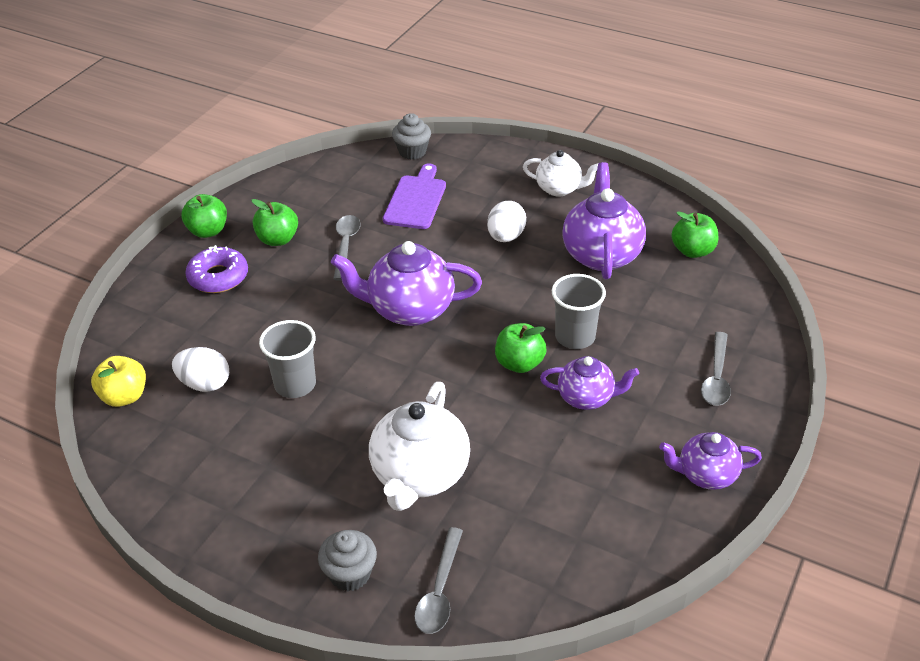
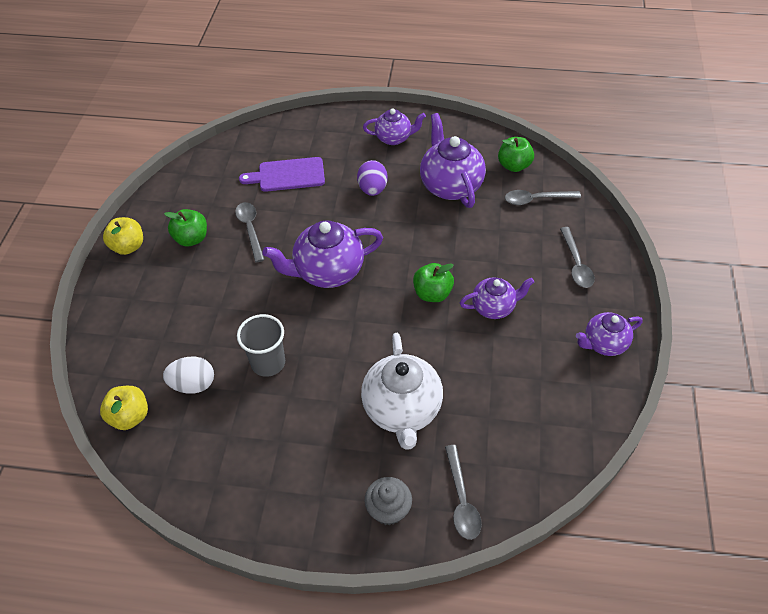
camera: 20 degrees left, 10 degrees up
(208, 231) = (128, 246): green apple -> yellow apple
(218, 277) = (158, 286): purple donut -> none
(412, 151) = (265, 133): grey cupcake -> none
(416, 200) = (288, 175): purple cutting board -> purple cutting board turned 90 degrees counterclockwise
(506, 237) = (372, 189): white egg -> purple egg
(559, 189) = (394, 138): white teapot -> purple teapot
(575, 337) = (462, 260): grey cup -> none
(702, 294) = (536, 199): none -> grey spoon

